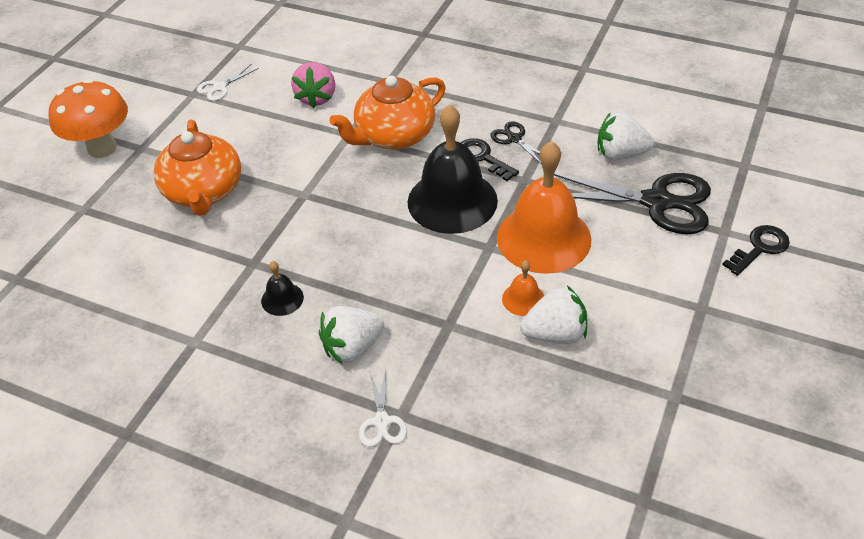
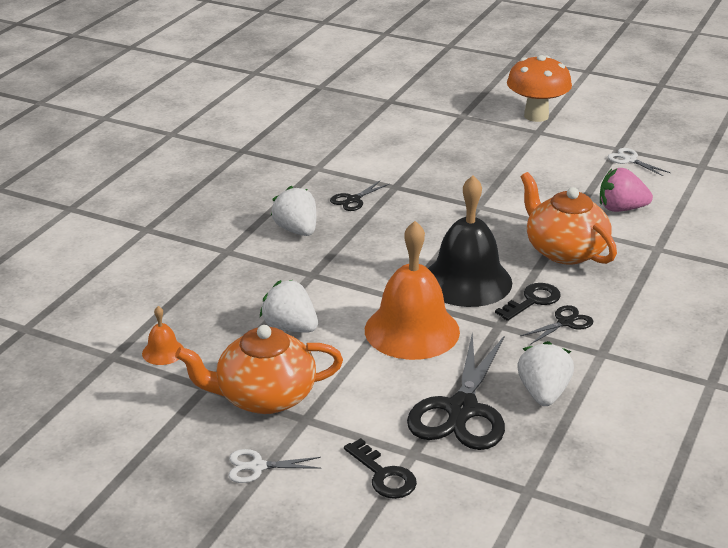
camera: 90 degrees right, 15 degrees down
(204, 192) = (481, 161): orange teapot -> orange teapot (264, 397)
(282, 299) = (353, 200): black bell -> black scissors
(382, 421) = (223, 243): white scissors -> white scissors (257, 467)
(523, 299) = (334, 313): orange bell -> orange bell (163, 352)
(555, 334) = (290, 327): white strawberry -> white strawberry turned 135 degrees clockwise

